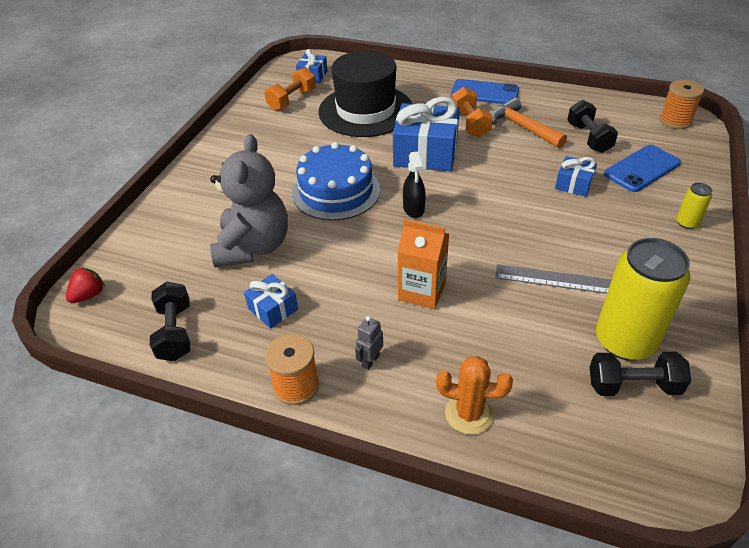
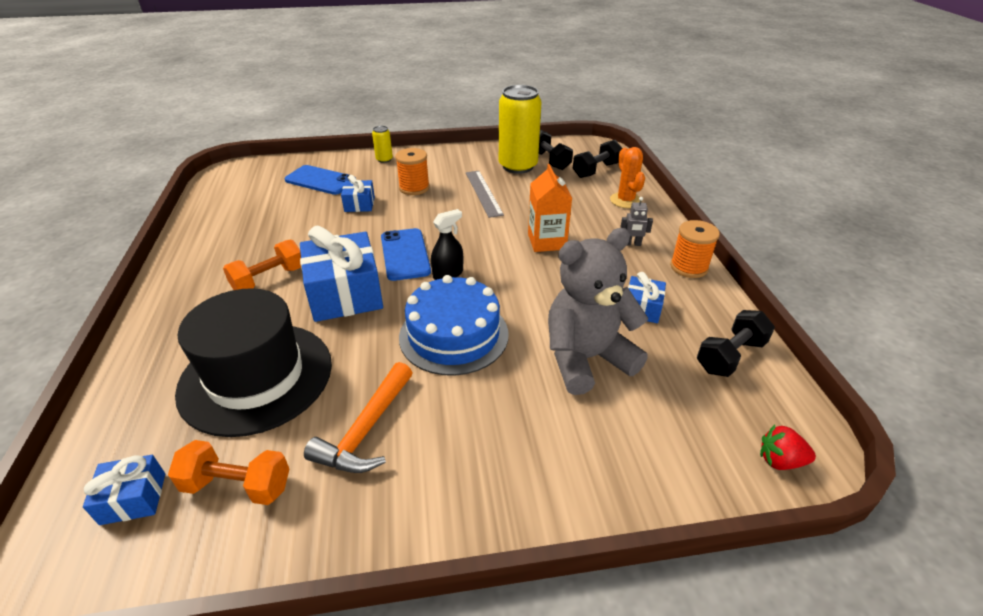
camera: 120 degrees left, 5 degrees down
(484, 93) = (188, 286): blue phone -> blue phone (405, 254)
(522, 127) = (267, 245): orange hammer -> orange hammer (366, 430)
(589, 138) = (278, 208): black dumbbell -> black dumbbell (596, 170)
(675, 121) = (234, 175): orange spool -> orange spool (414, 188)

